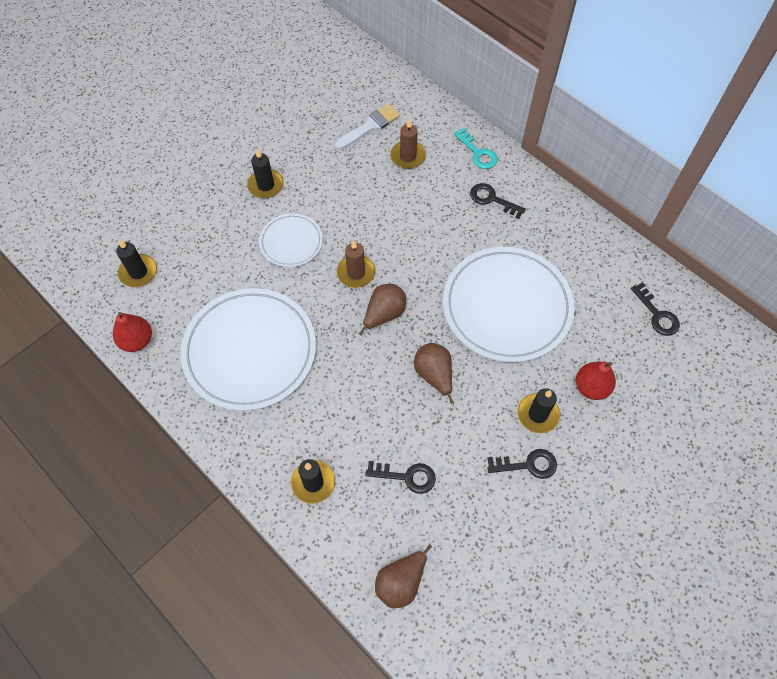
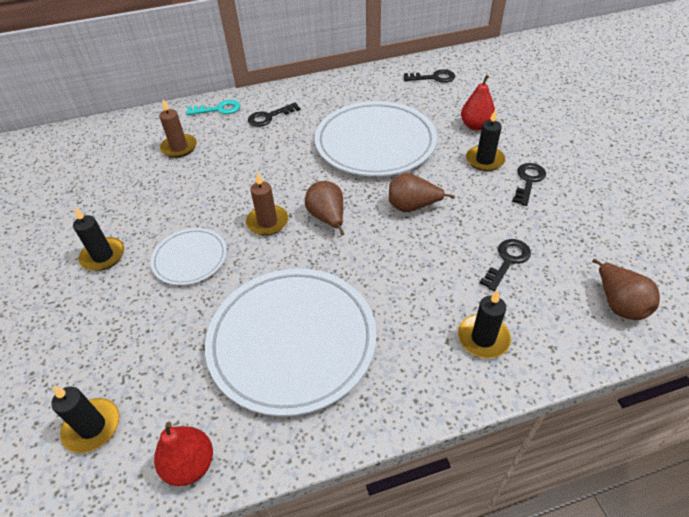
camera: 60 degrees left, 15 degrees down
(370, 126) = (122, 159): white brush -> none

